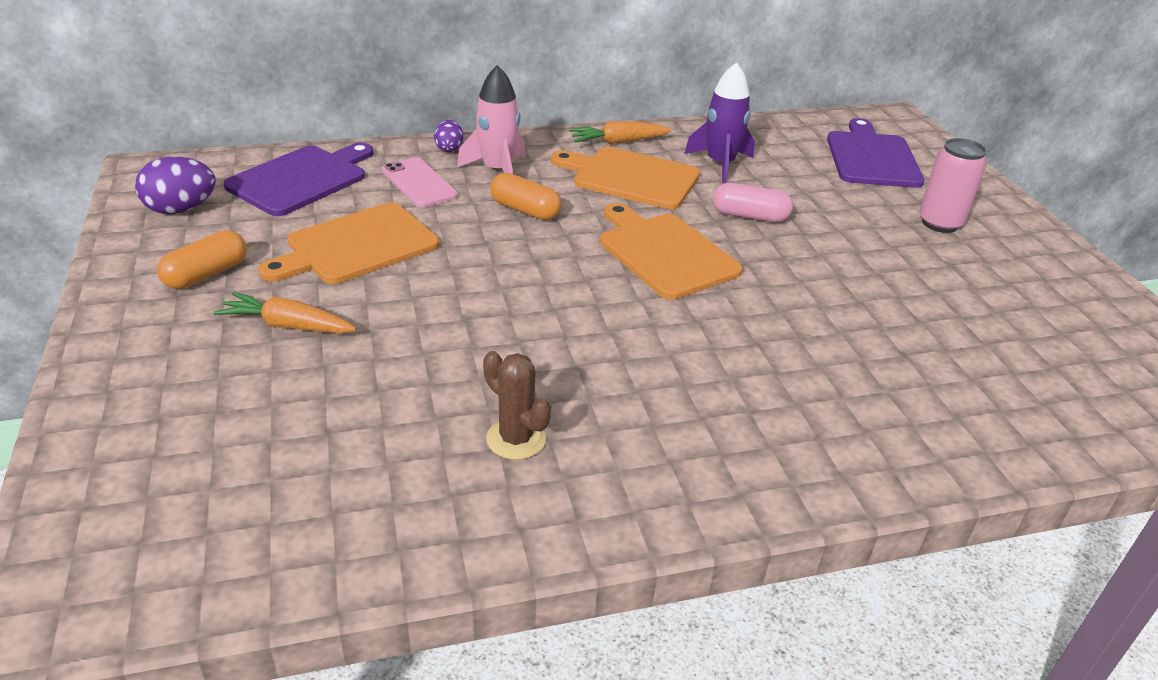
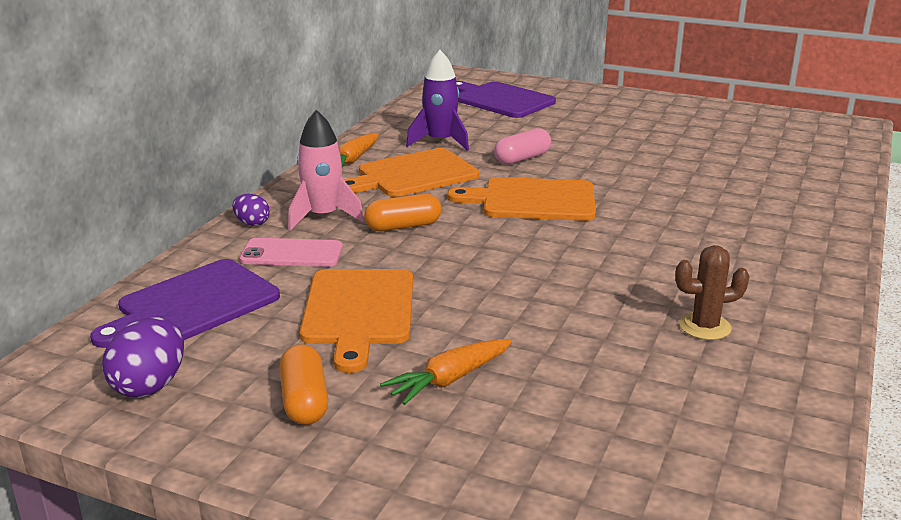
camera: 50 degrees left, 10 degrees down
(301, 179) = (193, 304): purple cutting board -> purple cutting board turned 120 degrees counterclockwise
(940, 223) = (603, 114): pink can -> none

